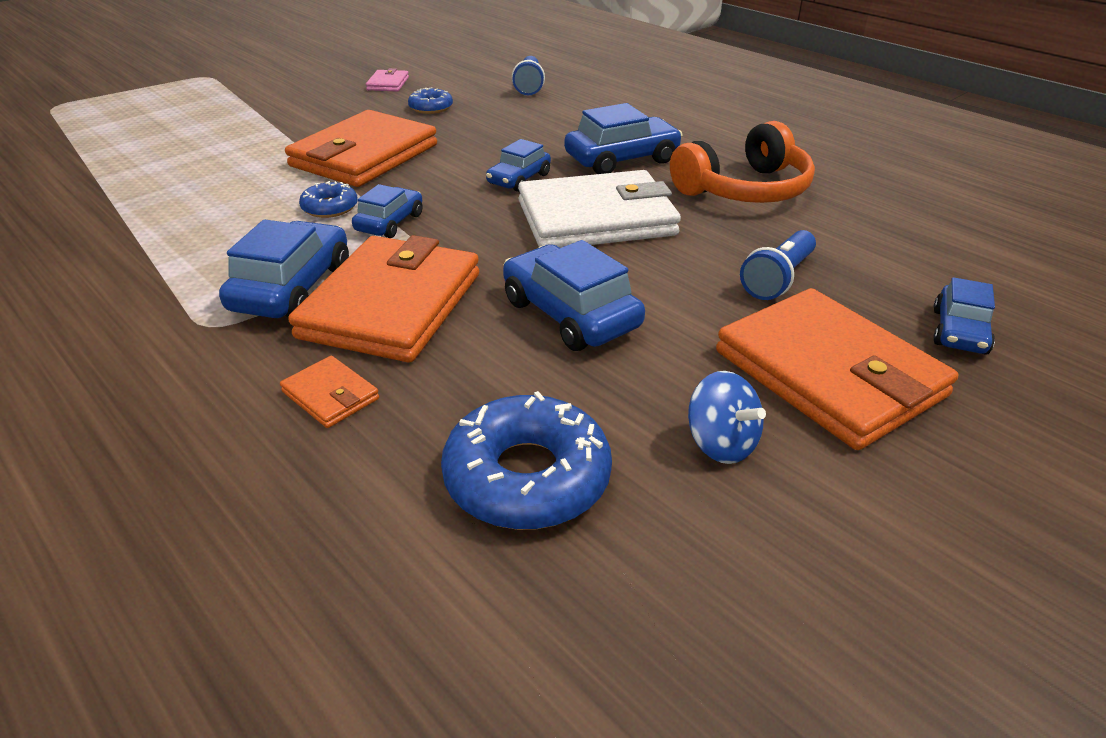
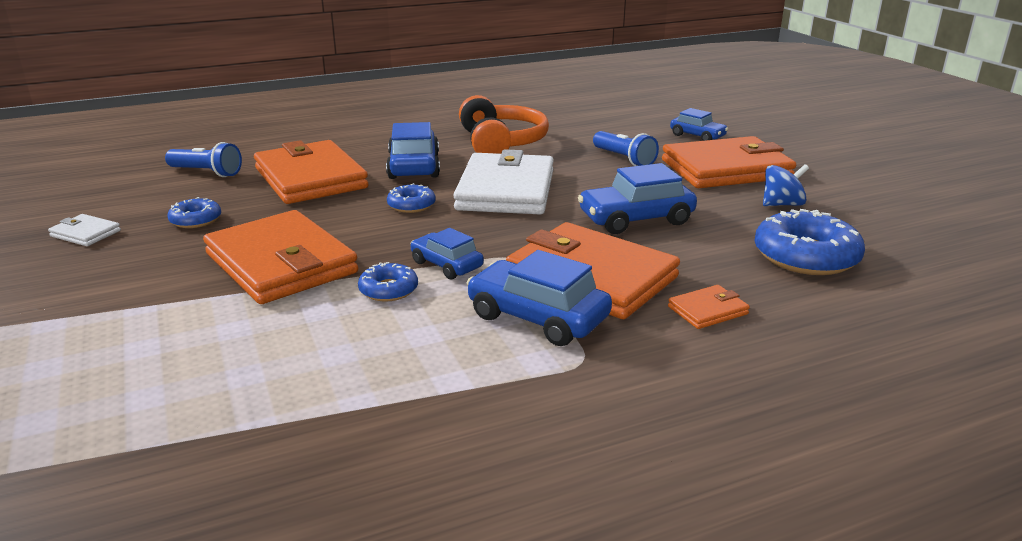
camera: 70 degrees left, 10 degrees down
(388, 84) = (85, 233): pink wallet -> white wallet
(519, 179) = (411, 205): blue car -> blue donut
(549, 124) = (310, 178): none -> orange wallet

